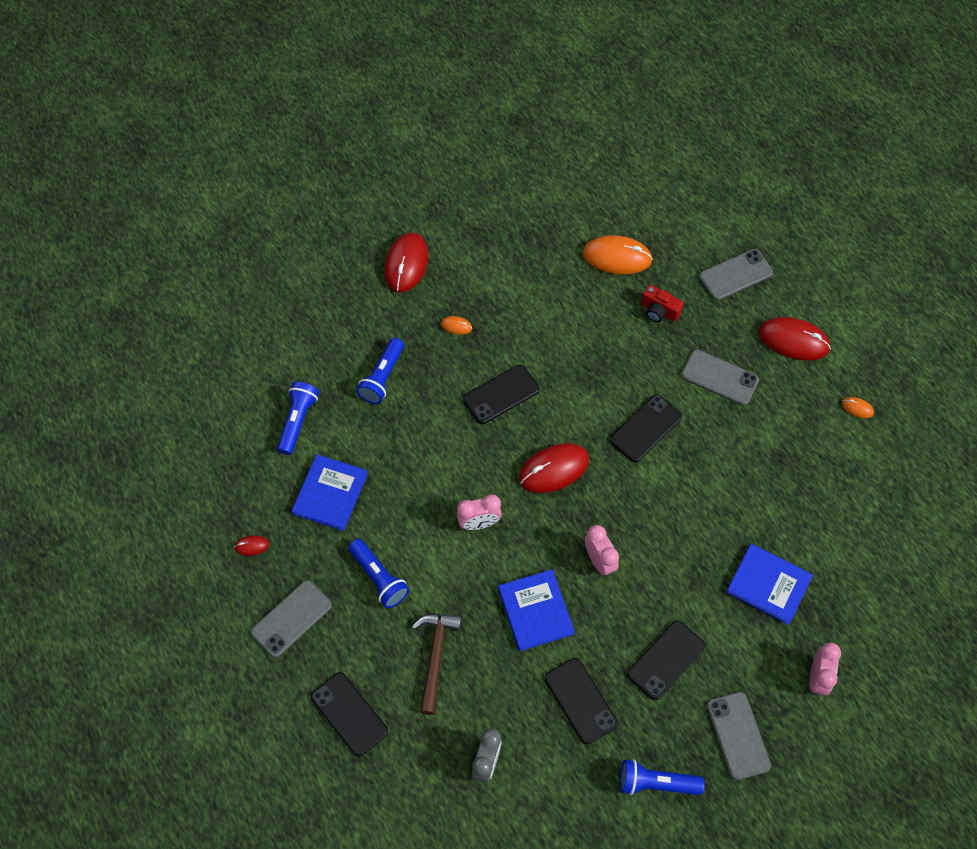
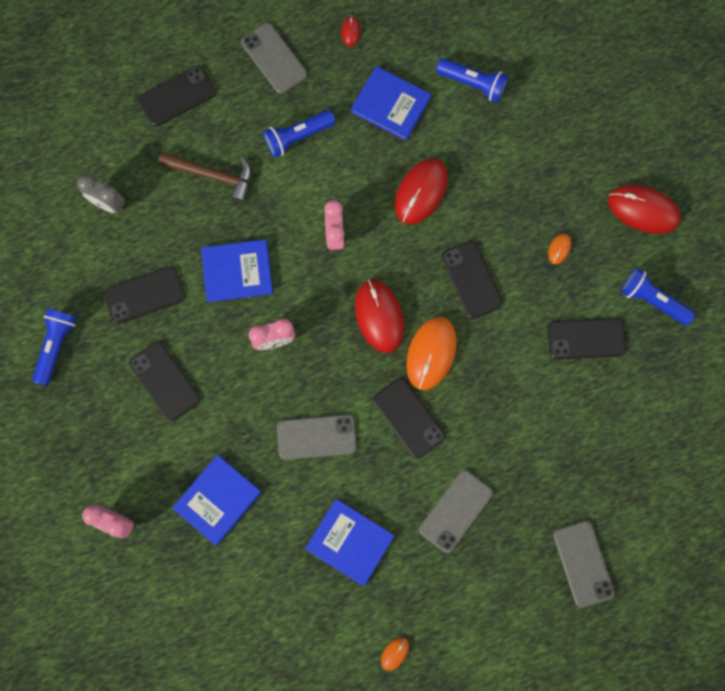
camera: 100 degrees right, 15 degrees up
(382, 377) = (509, 168): blue flashlight -> blue flashlight (651, 300)
(537, 295) = (586, 339): none -> black phone
(617, 257) = (624, 435): orange mouse -> orange mouse (431, 353)
(659, 311) = (548, 465): red camera -> none
(738, 735) = (80, 430): grey phone -> grey phone (316, 437)
(772, 460) = (349, 542): none -> blue book
(793, 340) = (489, 606): red mouse -> red mouse (421, 192)

